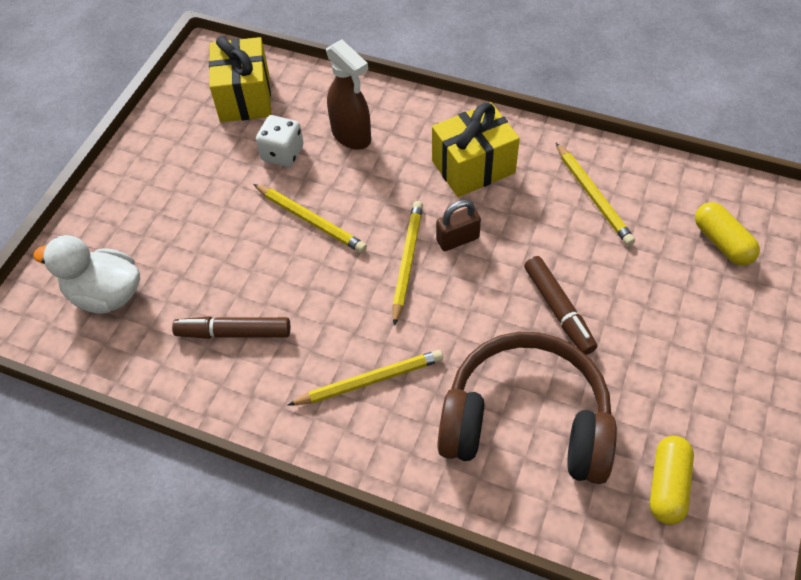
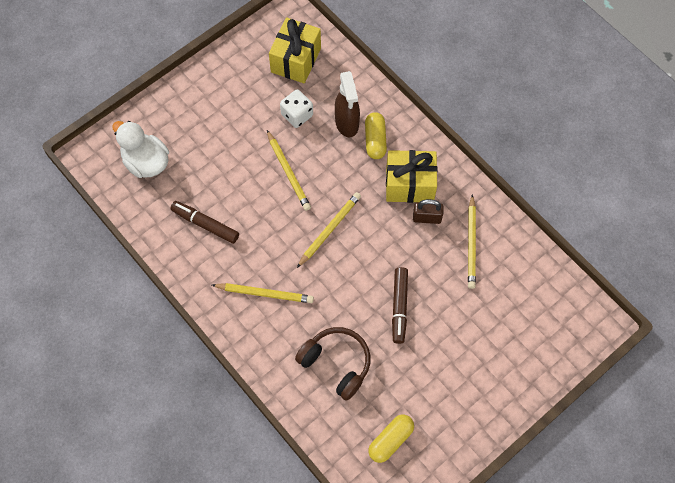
camera: 25 degrees right, 10 degrees up
(457, 239) = (368, 230): brown padlock -> brown padlock (427, 218)
(526, 422) = (336, 364): brown headphones -> brown headphones, size x0.65
(722, 242) = (530, 316): yellow capsule -> yellow capsule (375, 140)

